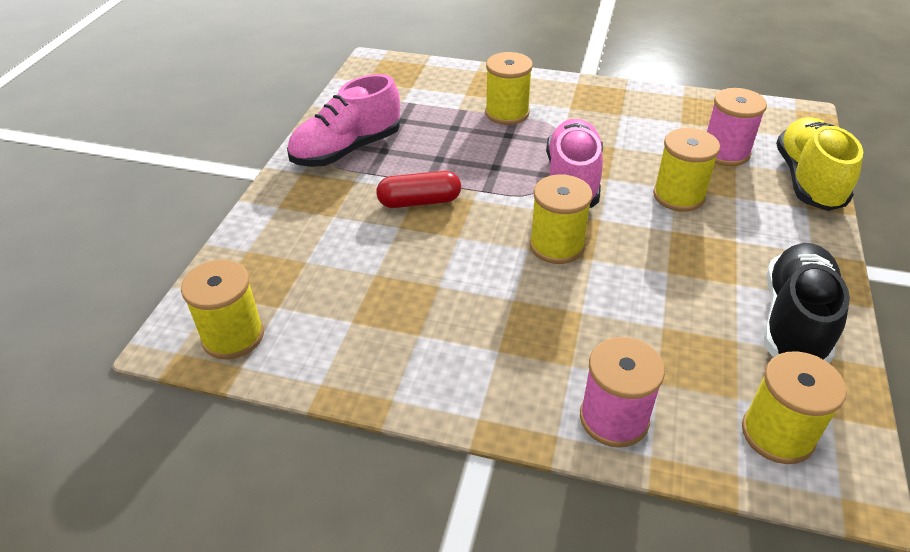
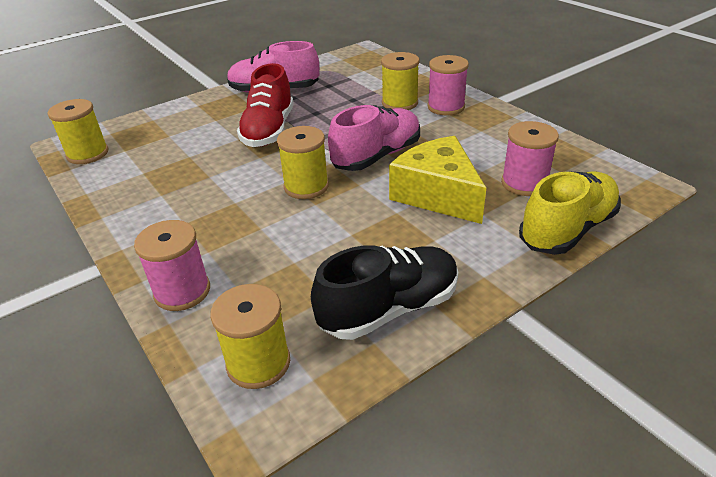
camera: 40 degrees right, 5 degrees down
(419, 201) = (269, 130): red capsule -> red shoe
(556, 101) = (446, 107): none -> pink spool
(678, 196) = (438, 194): yellow spool -> yellow cheese

